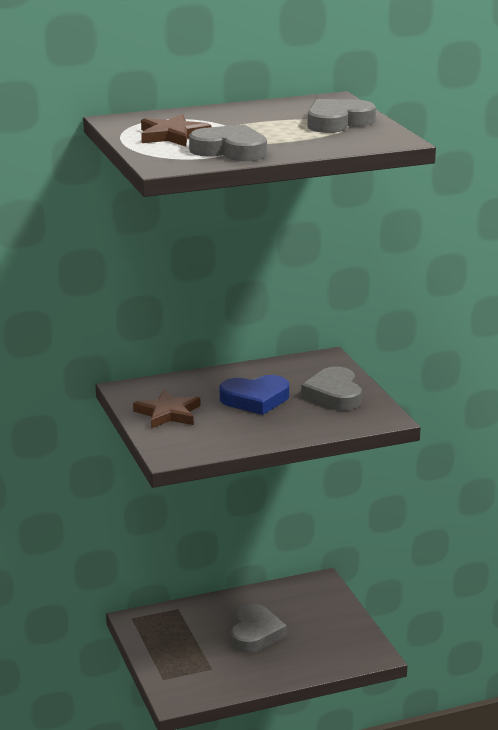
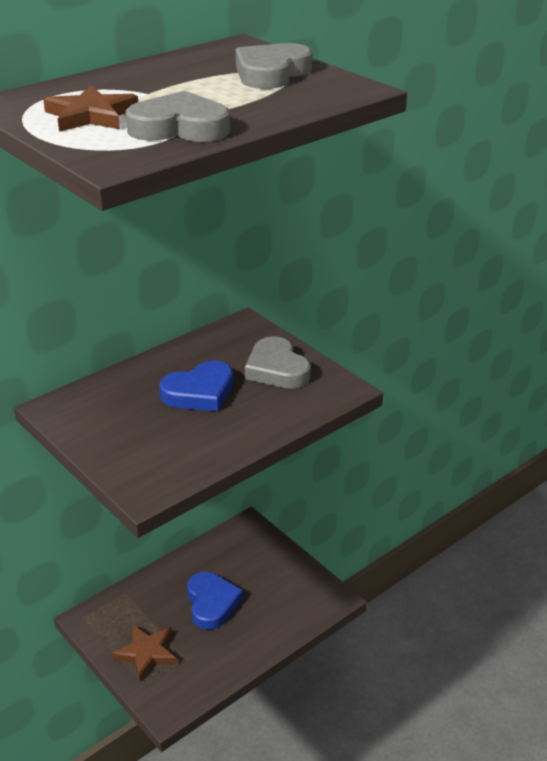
camera: 20 degrees left, 10 degrees up
(168, 413) = (115, 432): brown star -> brown star (146, 653)
(255, 633) = (212, 603): grey heart -> blue heart

